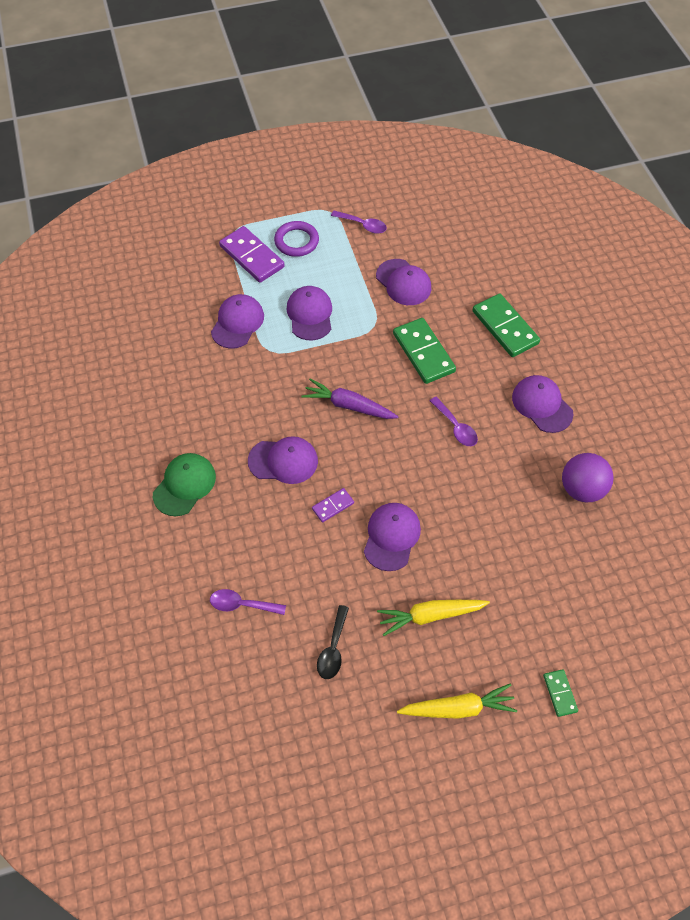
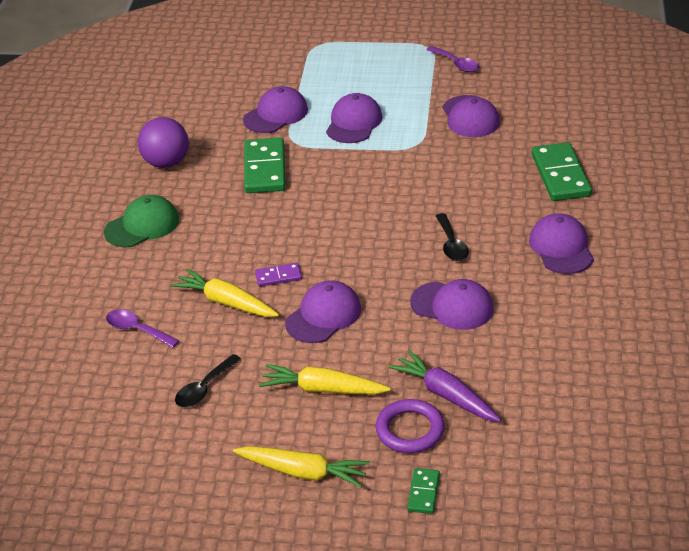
camera: 25 degrees right, 20 degrees down
(251, 257) = (323, 67): purple domino -> none
(283, 461) = (251, 230): purple cap -> purple cap (452, 306)
(296, 241) = (377, 64): purple ring -> purple ring (410, 430)
(303, 549) = (226, 302): none -> yellow carrot
(349, 406) = (347, 202): purple carrot -> purple carrot (446, 395)
(423, 353) = (455, 177): green domino -> green domino (264, 169)
(455, 427) = (451, 244): purple spoon -> black spoon
(581, 489) = (561, 328): purple ball -> purple ball (166, 163)

